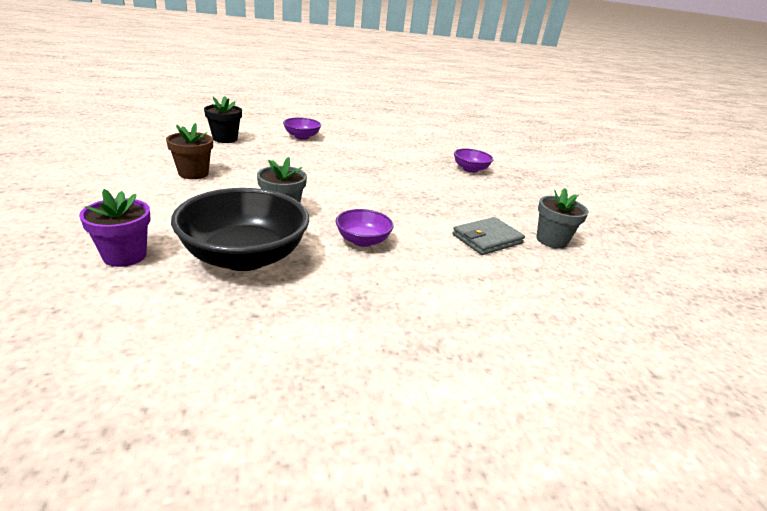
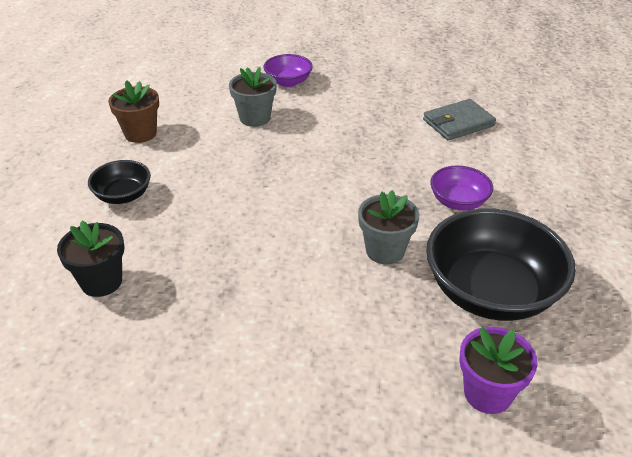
camera: 65 degrees left, 10 degrees up
(193, 173) = (246, 326): brown flower pot -> brown flower pot (140, 133)
(302, 137) = (123, 195): purple bowl -> black bowl
(487, 239) = (458, 123): grey wallet -> grey wallet turned 75 degrees clockwise
(551, 240) = (462, 88): grey flower pot -> grey flower pot (255, 118)

